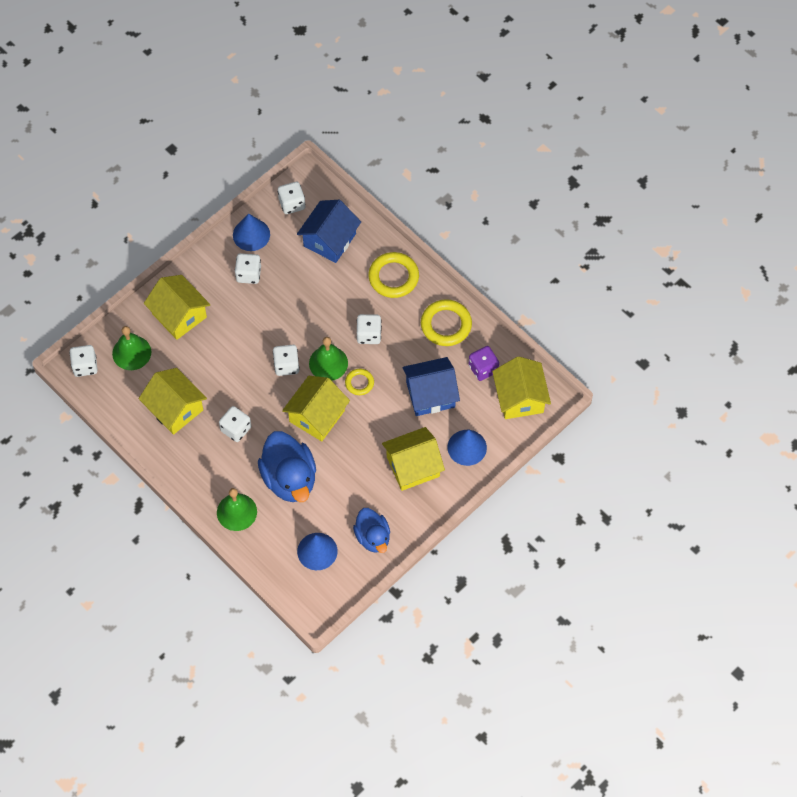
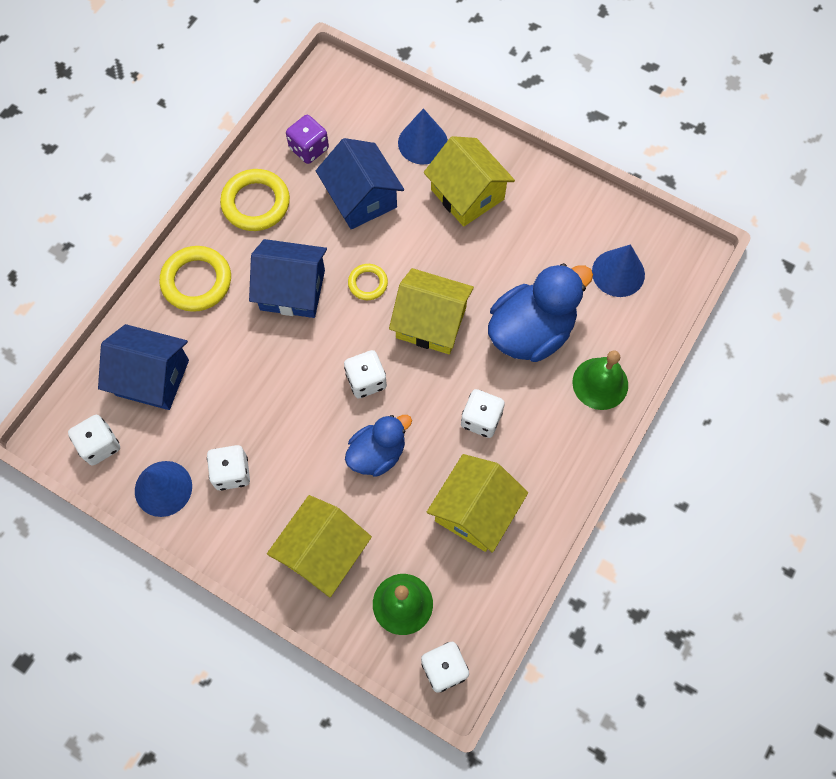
camera: 105 degrees left, 5 degrees up
(328, 363) = (348, 329): green bell -> none
(369, 335) = (292, 290): white dice -> blue house
(373, 537) = (576, 216): blue duck -> blue duck (377, 453)
(520, 398) = (339, 102): yellow house -> none

